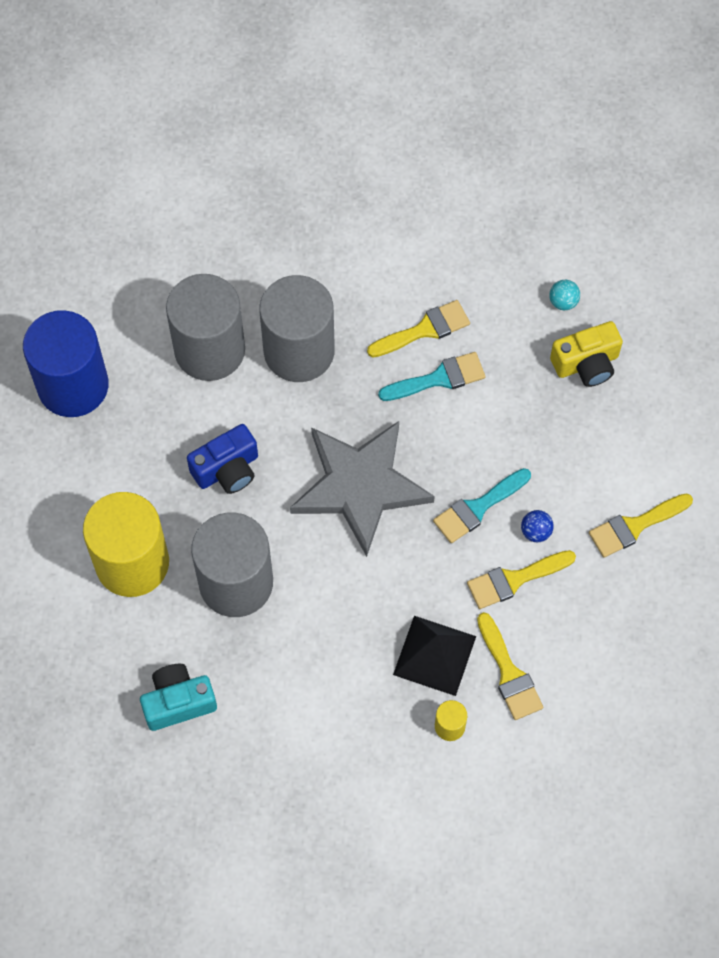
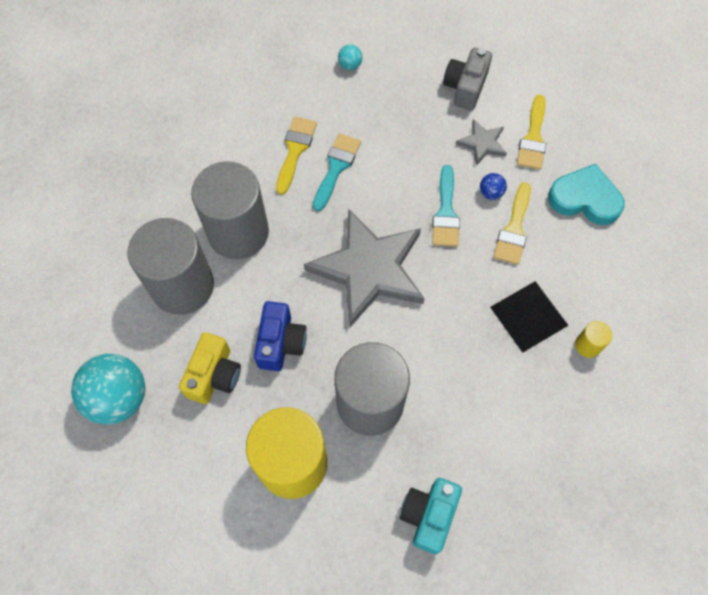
camera: 50 degrees left, 0 degrees up
(73, 385) = (119, 397): blue cylinder -> turquoise ball
(509, 673) = (577, 281): yellow brush -> none
(585, 485) = (482, 143): none -> grey star
(586, 364) = (402, 83): yellow camera -> yellow camera (214, 375)
(607, 620) = (585, 198): none -> turquoise heart
(636, 423) = (465, 87): none -> grey camera

